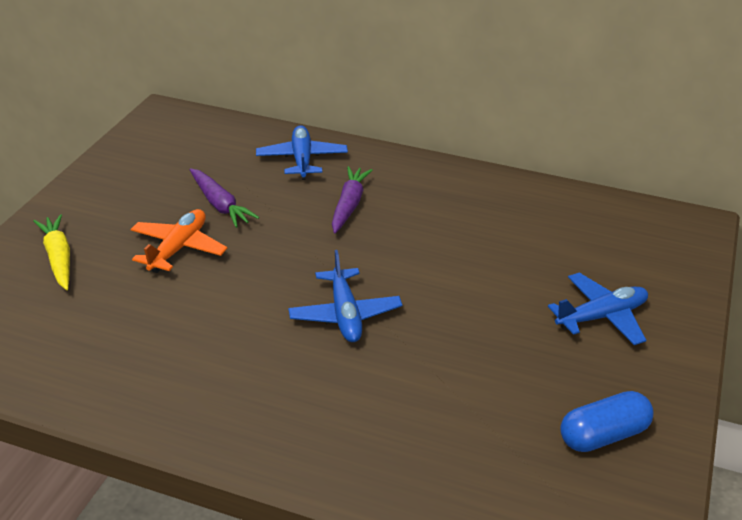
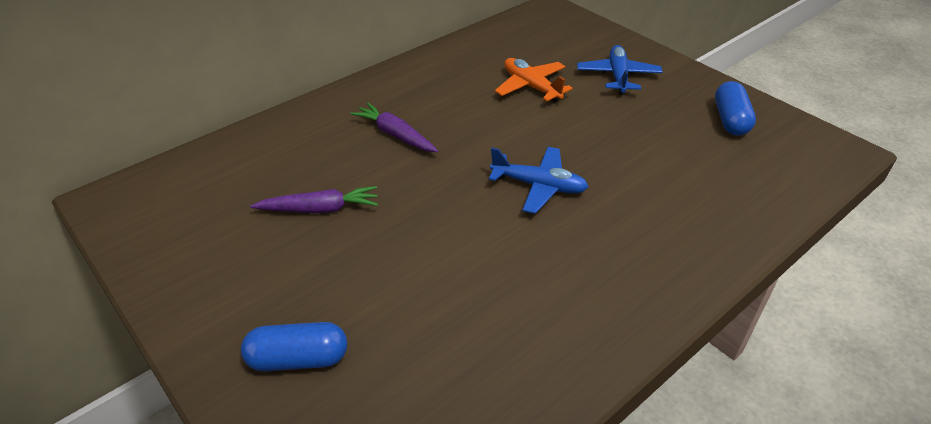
camera: 60 degrees left, 5 degrees up
(58, 258) = (298, 359): yellow carrot -> blue capsule
(178, 248) = (364, 258): orange plane -> orange plane (531, 87)
(302, 159) = (300, 137): blue plane -> none

